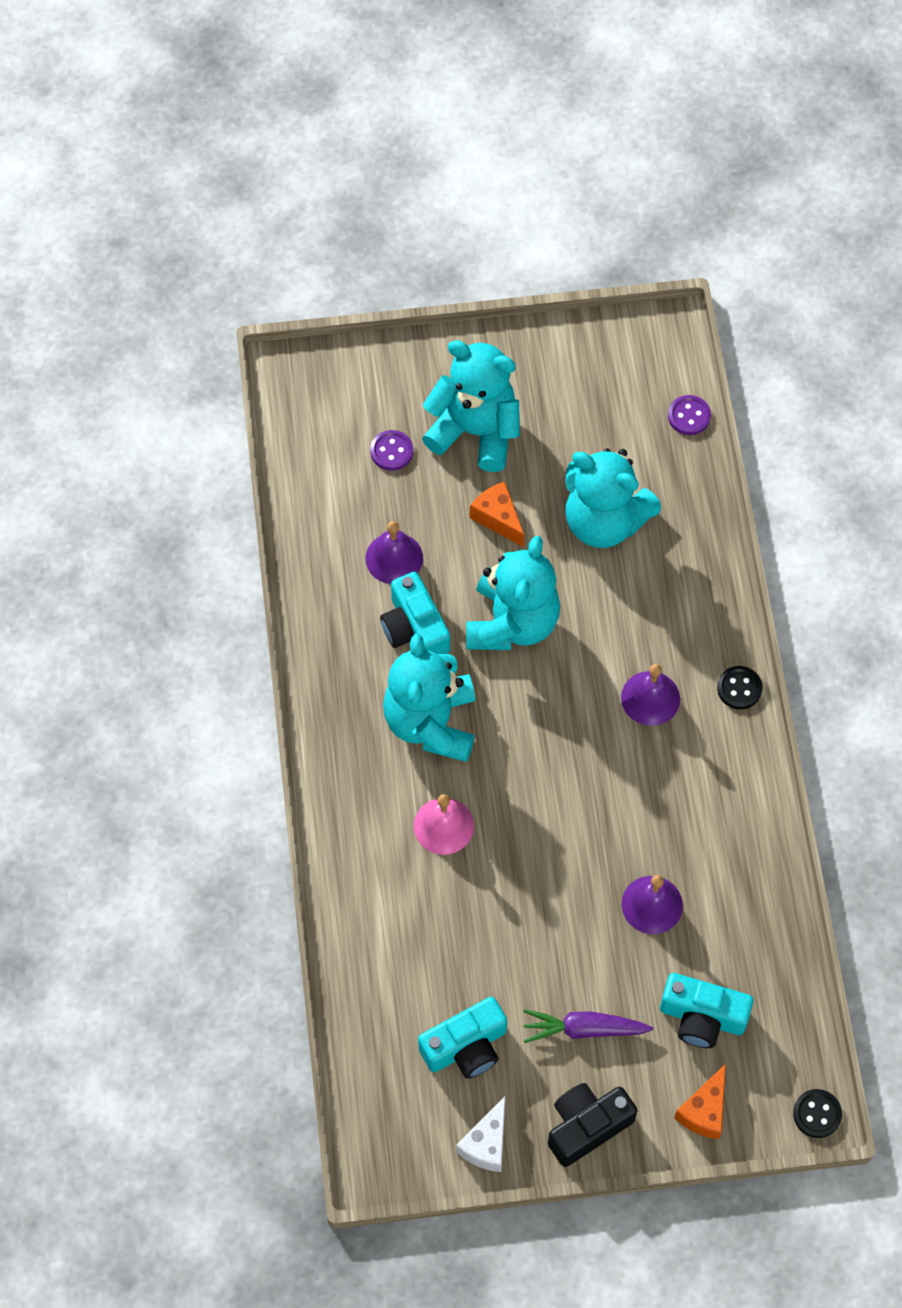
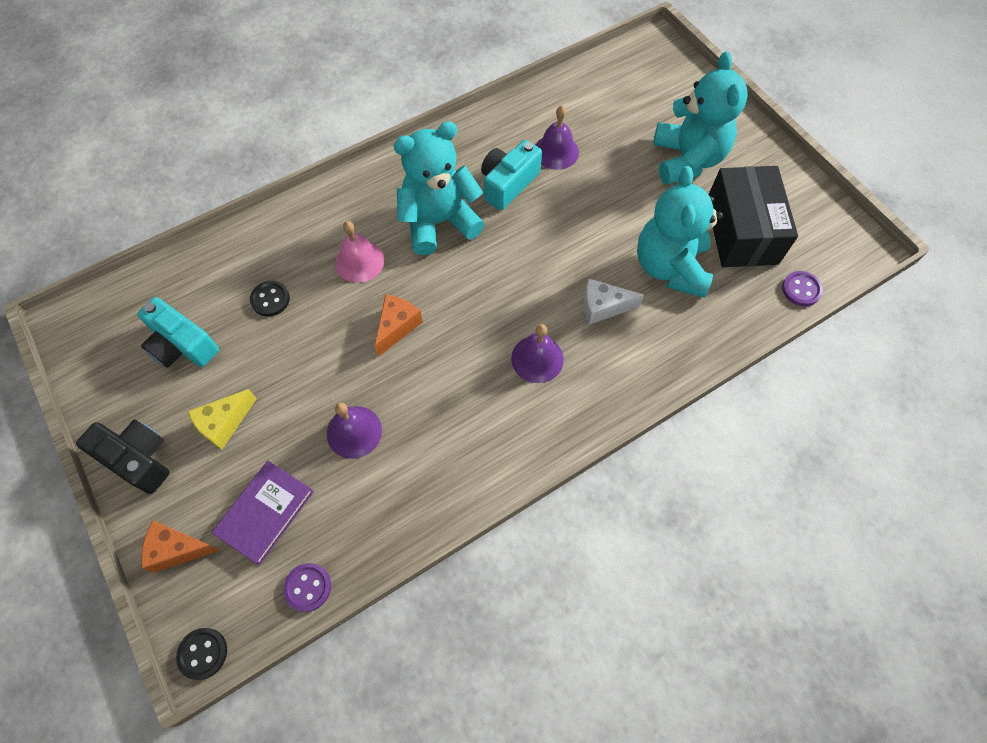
camera: 65 degrees right, 0 degrees up
(391, 451) = (637, 119): purple button -> purple button (308, 587)
(486, 1143) = (104, 391): white cheese -> white cheese (603, 307)
(498, 518) = (627, 199): orange cheese -> orange cheese (397, 327)
(512, 623) = (547, 240): turquoise teddy bear -> none
(584, 1029) = (224, 423): purple carrot -> yellow cheese
(594, 430) = (741, 231): none -> black box
(702, 1017) = (265, 513): turquoise camera -> purple book
(739, 688) = (583, 423): black button -> black button (270, 299)

